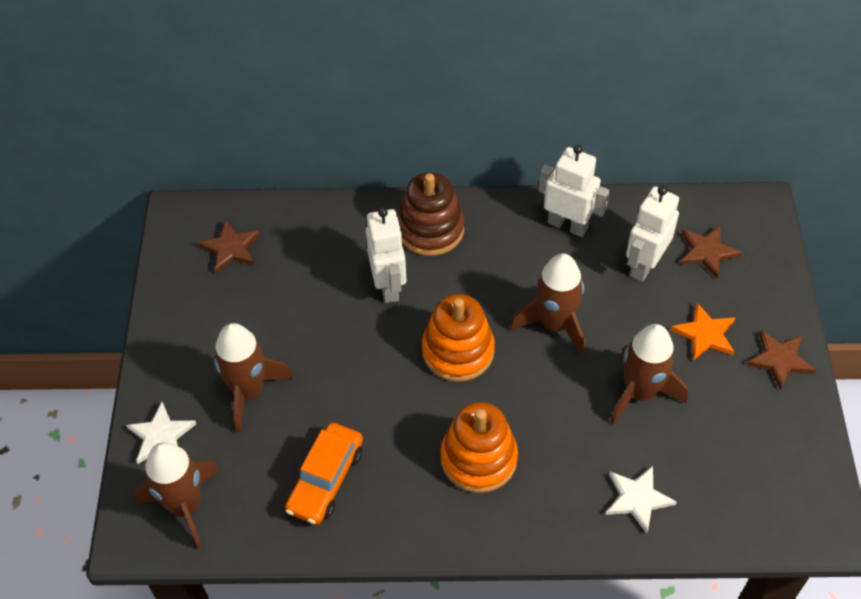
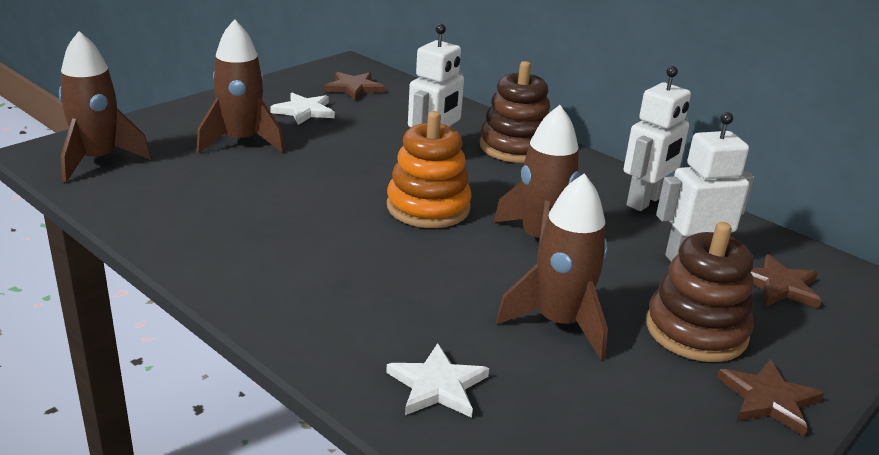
camera: 40 degrees right, 25 degrees down
(161, 436) = (151, 127): white star -> white star (304, 111)
(325, 479) = (205, 204): orange car -> none
(478, 458) = (337, 266): orange stacking toy -> none
(567, 225) = (645, 201): white robot -> white robot turned 60 degrees clockwise
(705, 334) = (696, 330): orange star -> brown stacking toy

